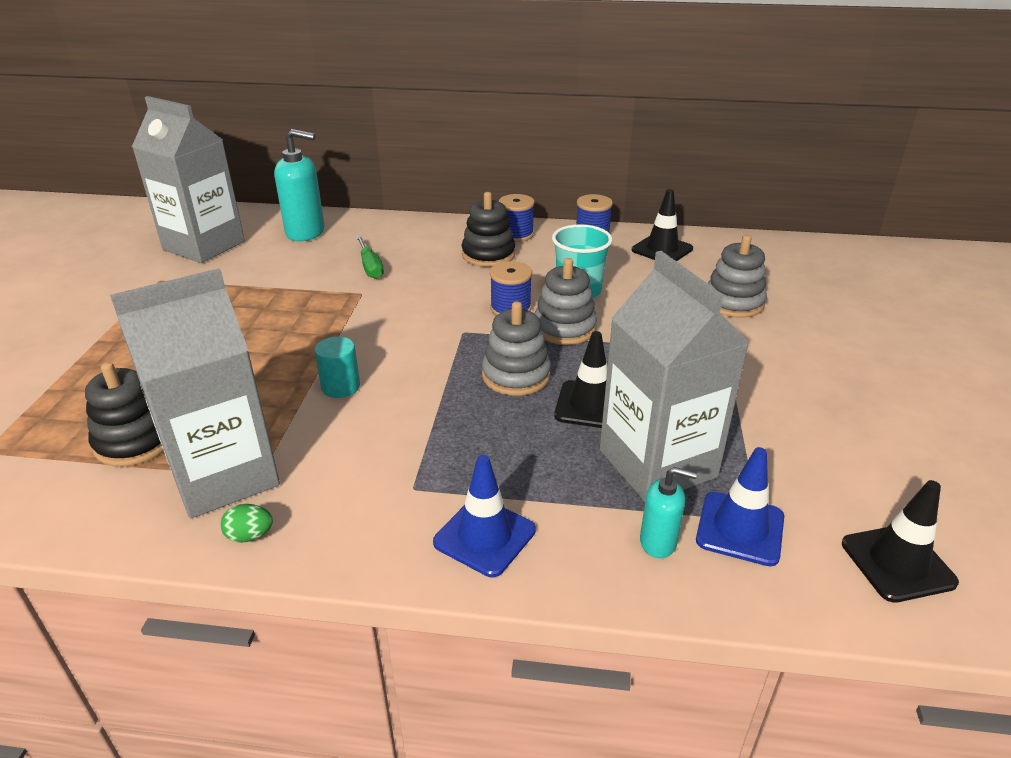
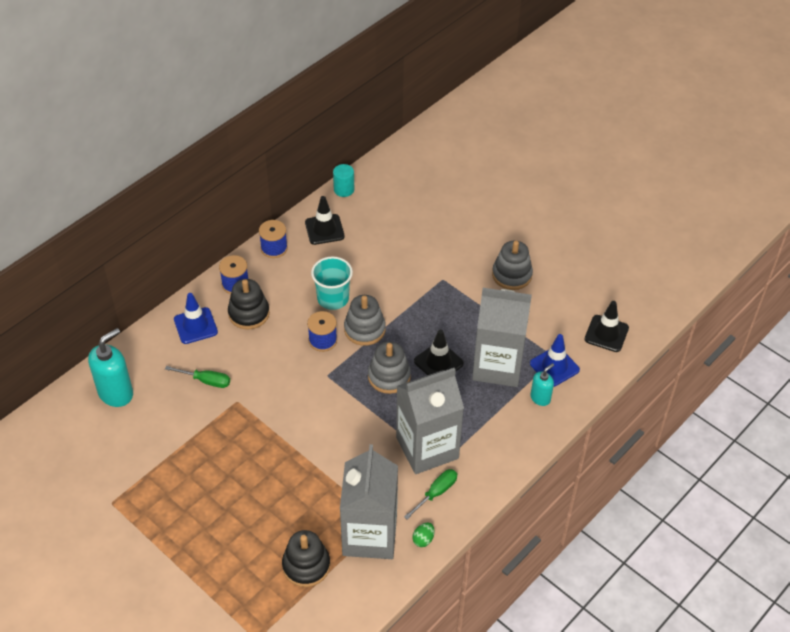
camera: 55 degrees left, 15 degrees up
(204, 246) = (78, 460): grey carton -> grey carton (427, 448)
(340, 387) = (333, 456): turquoise cylinder -> turquoise cylinder (344, 189)
(353, 508) = (436, 493): none -> green screwdriver
(484, 536) = (491, 454): blue traffic cone -> blue traffic cone (195, 326)
(733, 303) = (407, 243): grey stacking toy -> grey stacking toy (512, 275)

